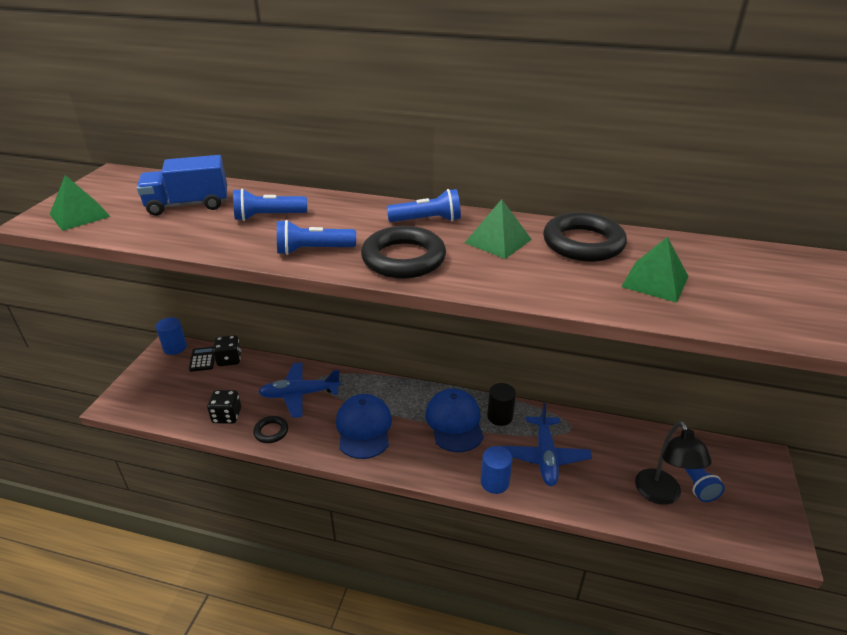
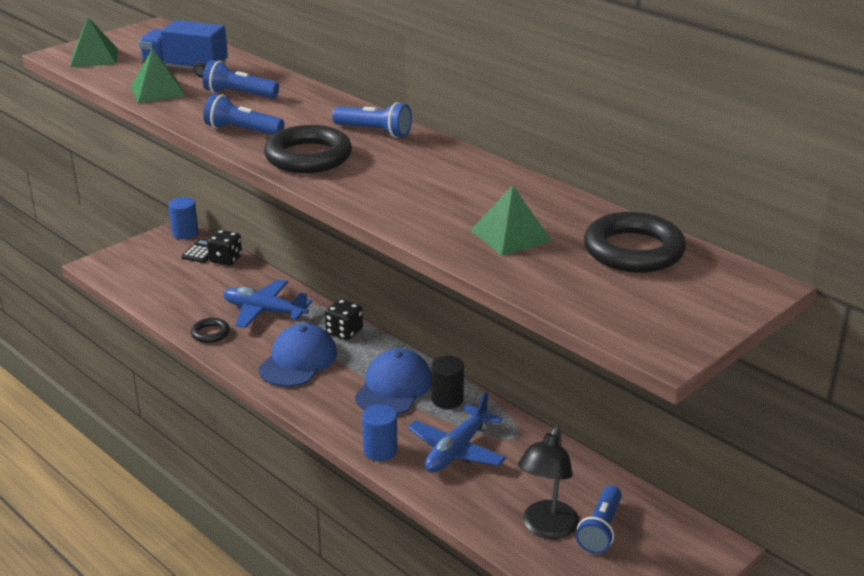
camera: 30 degrees right, 5 degrees down
(227, 416) = (183, 307): black dice -> black dice (344, 332)
(498, 241) = (414, 165): green pyramid -> green pyramid (158, 91)
(583, 243) = (493, 188): black ring -> black ring (633, 250)

